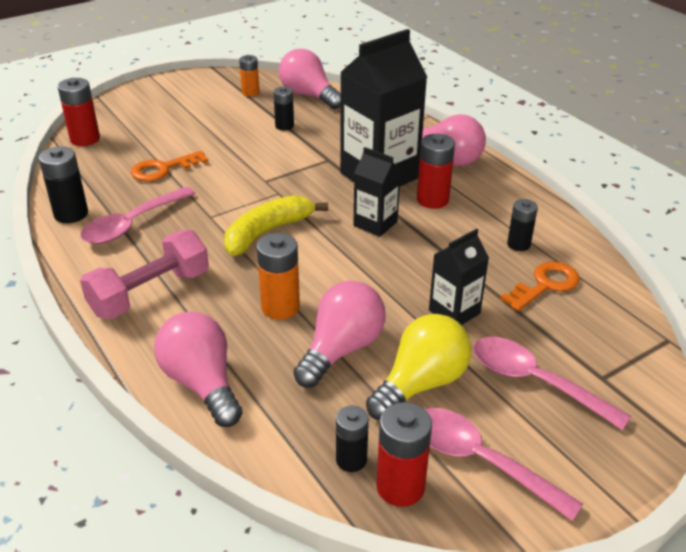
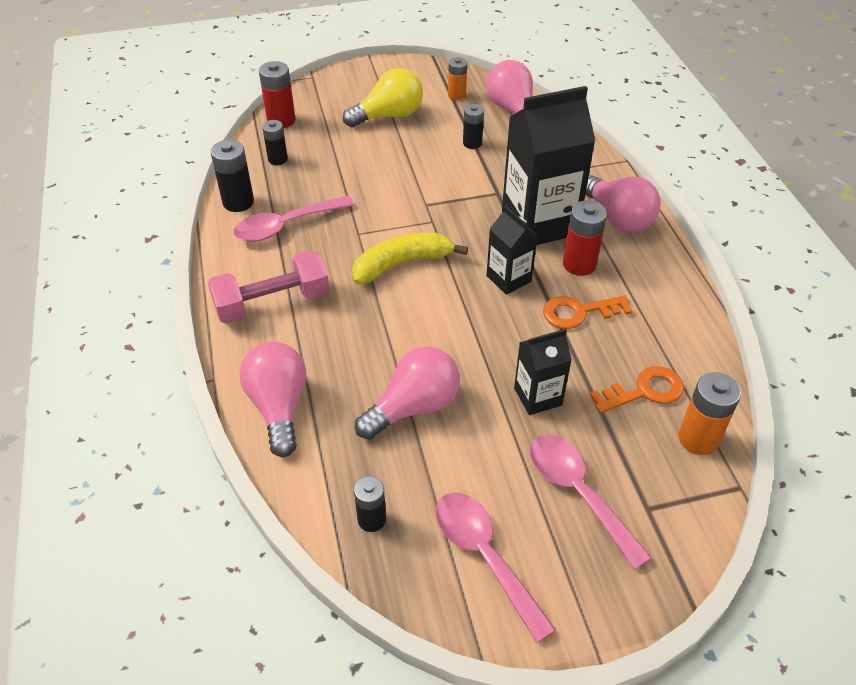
camera: 20 degrees right, 10 degrees up
(163, 169) = (337, 170): orange key -> orange key (579, 312)
(280, 307) = (378, 348): orange battery -> orange battery (698, 439)
(400, 487) = (402, 558): red battery -> none
(421, 384) = (469, 463): yellow light bulb -> yellow light bulb (389, 116)
(518, 244) = (641, 338): black battery -> black battery (277, 159)

